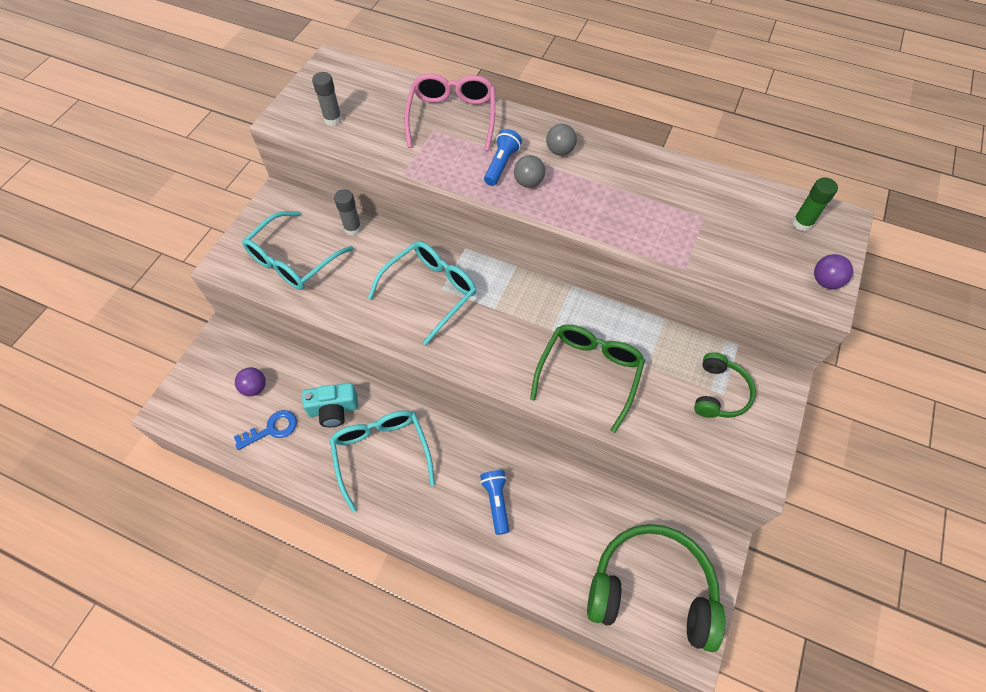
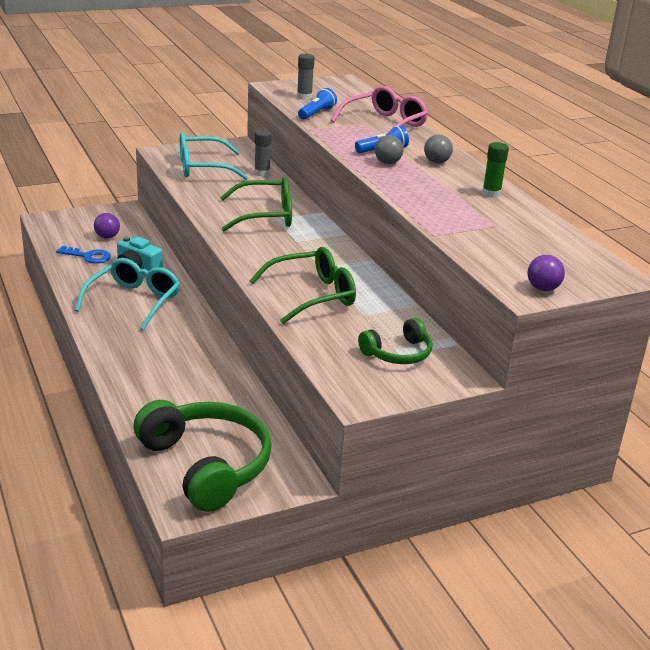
camera: 40 degrees right, 30 degrees down
(430, 291) = (266, 216): turquoise glasses -> green glasses
(496, 502) = (170, 362): blue flashlight -> blue flashlight (316, 113)
(802, 223) = (577, 262): green glue stick -> green glue stick (491, 194)

